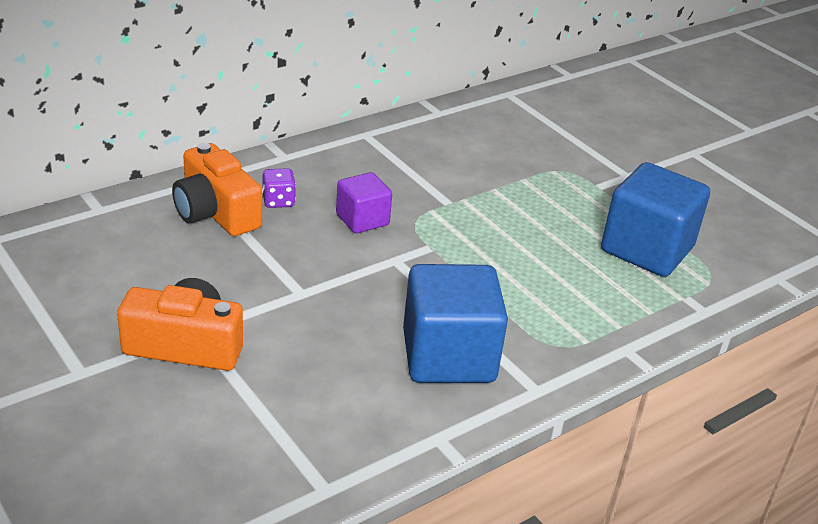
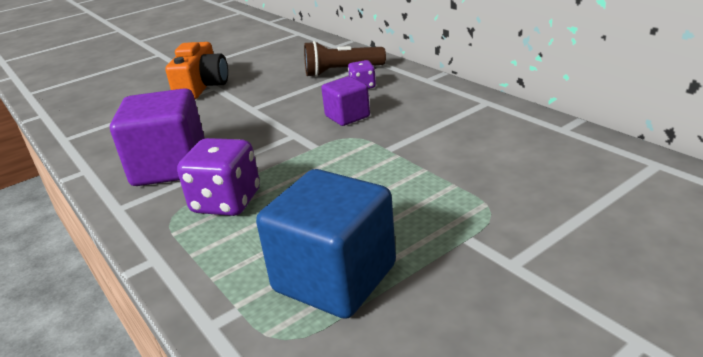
camera: 95 degrees right, 5 degrees down
(215, 212) = (341, 72): orange camera -> brown flashlight
(448, 356) = (170, 167): blue cube -> purple cube
(534, 308) = (226, 202): none -> purple dice

